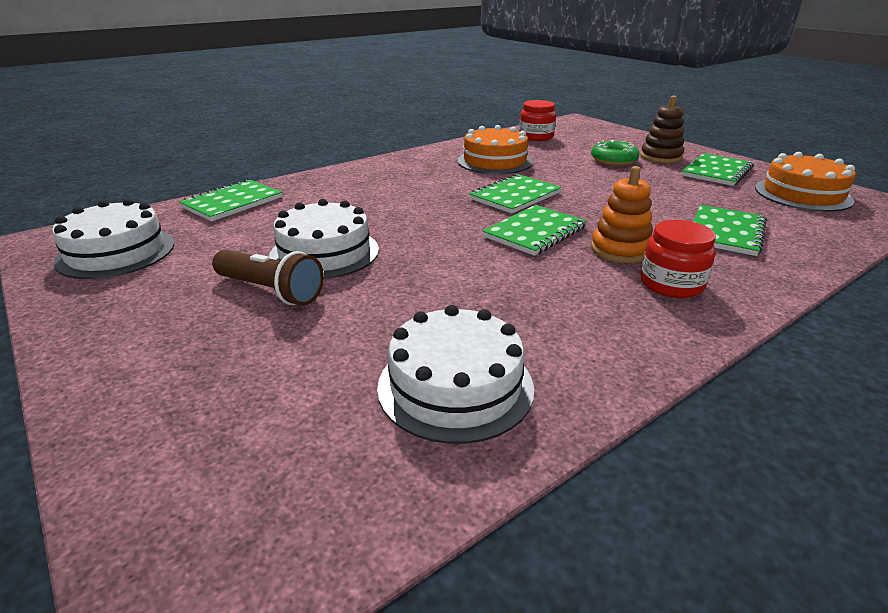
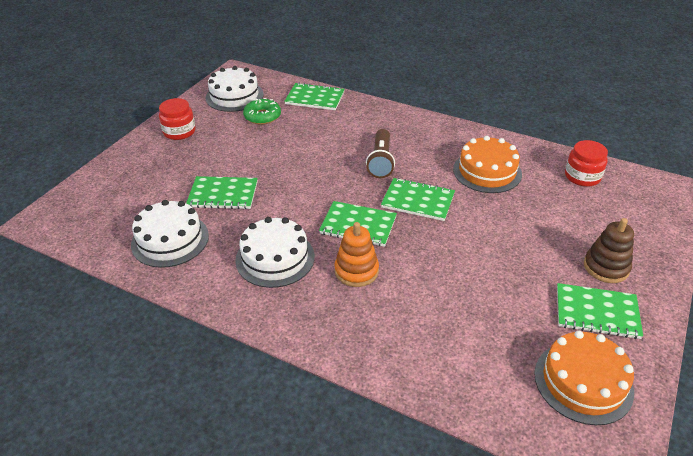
camera: 65 degrees right, 10 degrees up
(271, 291) = (223, 156): brown flashlight -> brown flashlight (381, 161)
(324, 252) = (273, 155): white cake -> white cake (275, 258)
(613, 160) = (561, 237): green donut -> green donut (262, 116)
(671, 284) = (317, 302): red jar -> red jar (179, 132)
(725, 232) = (431, 326): green notebook -> green notebook (223, 194)

